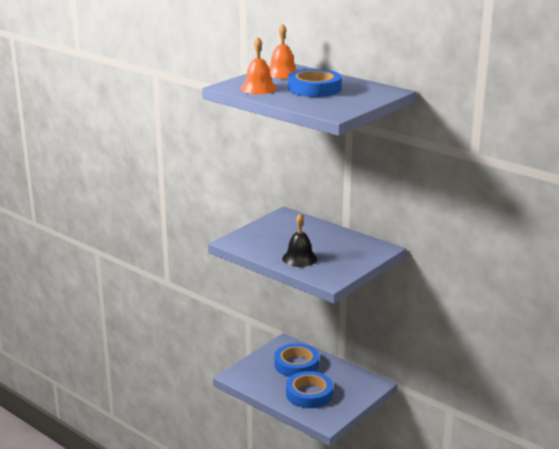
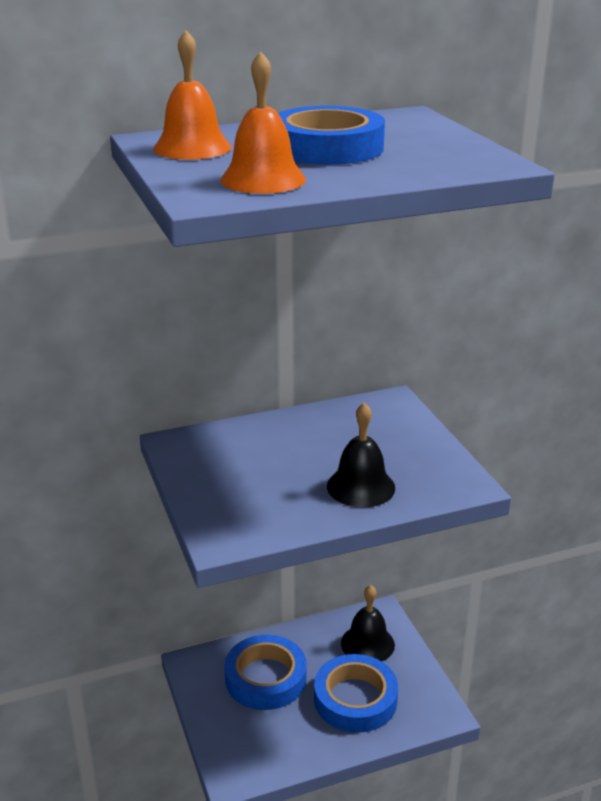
camera: 60 degrees left, 5 degrees up
(350, 386) = (367, 644): none -> black bell

